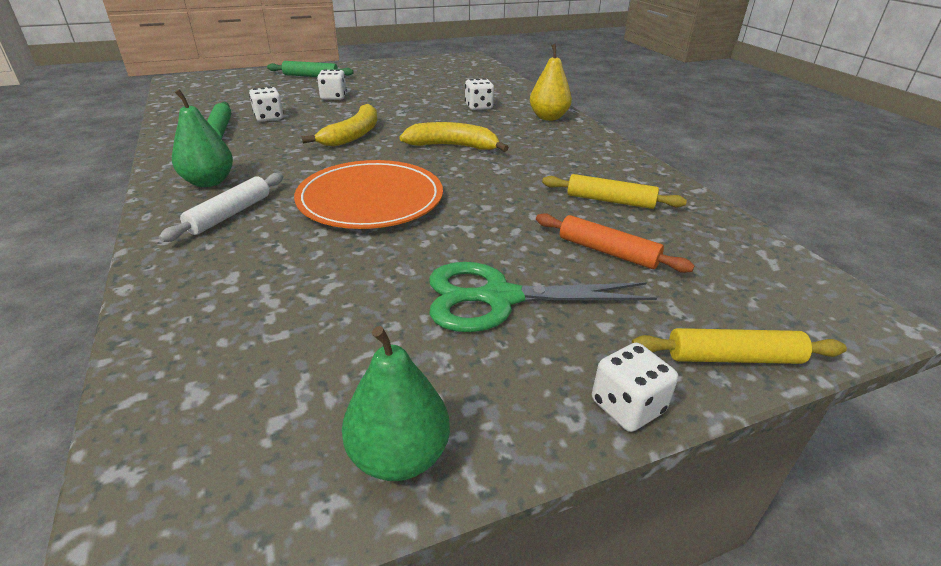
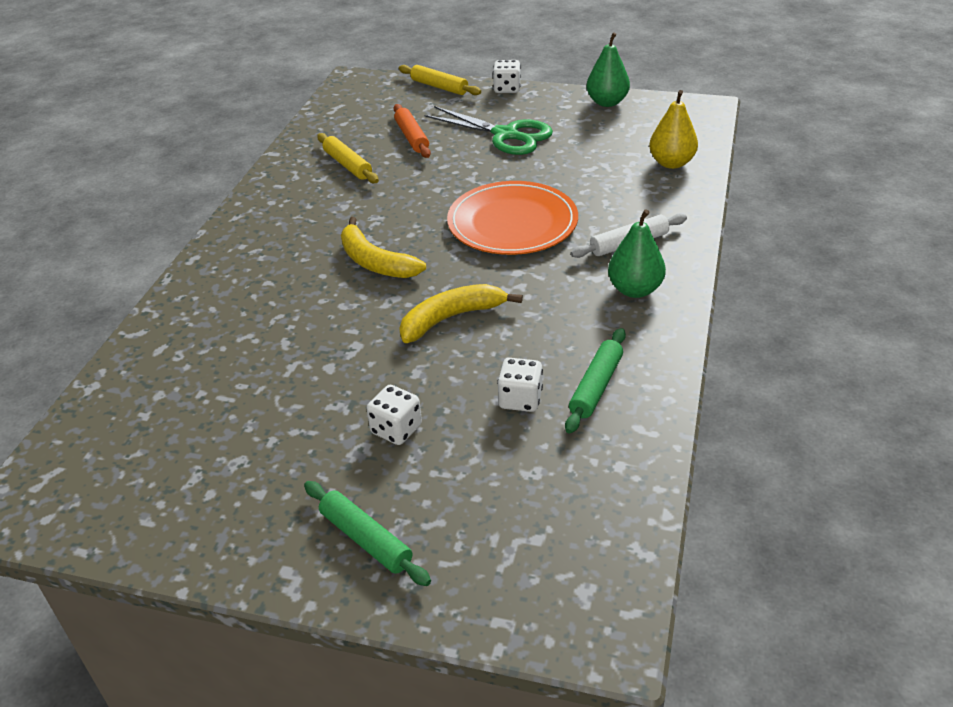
camera: 140 degrees left, 5 degrees up
(478, 107) = (252, 324): white dice -> none
(548, 117) = (216, 273): yellow pear -> yellow pear (671, 163)

